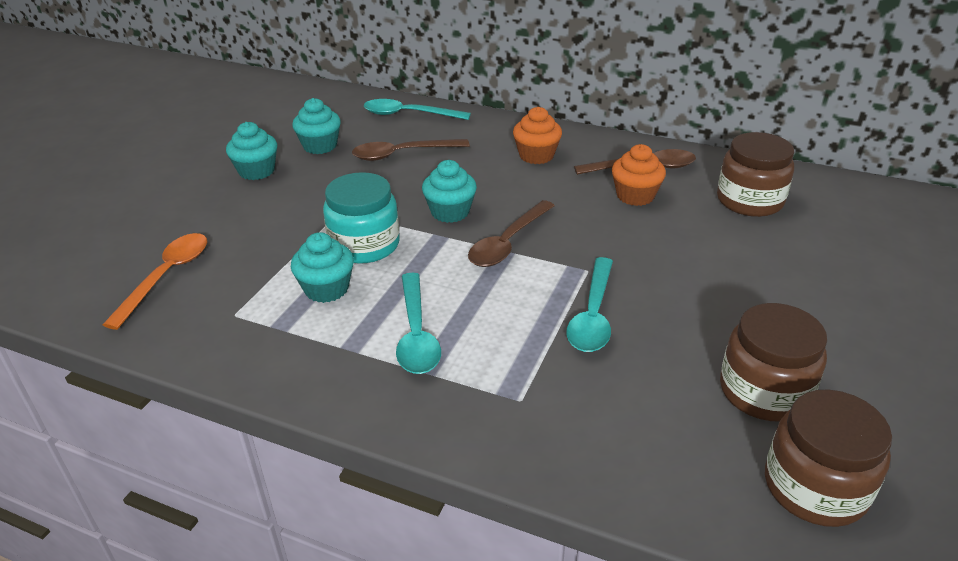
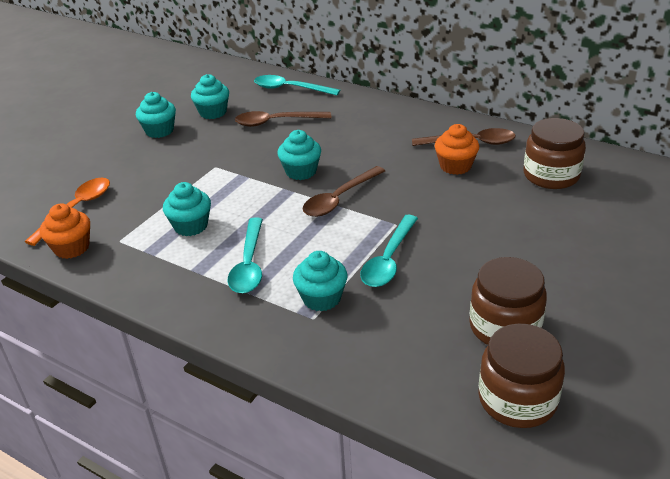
camera: 10 degrees right, 0 degrees up
(364, 245) = (228, 194): turquoise jar -> none
(523, 372) = (321, 298): none -> turquoise cupcake
(536, 155) = (384, 128): orange cupcake -> orange cupcake (72, 248)

